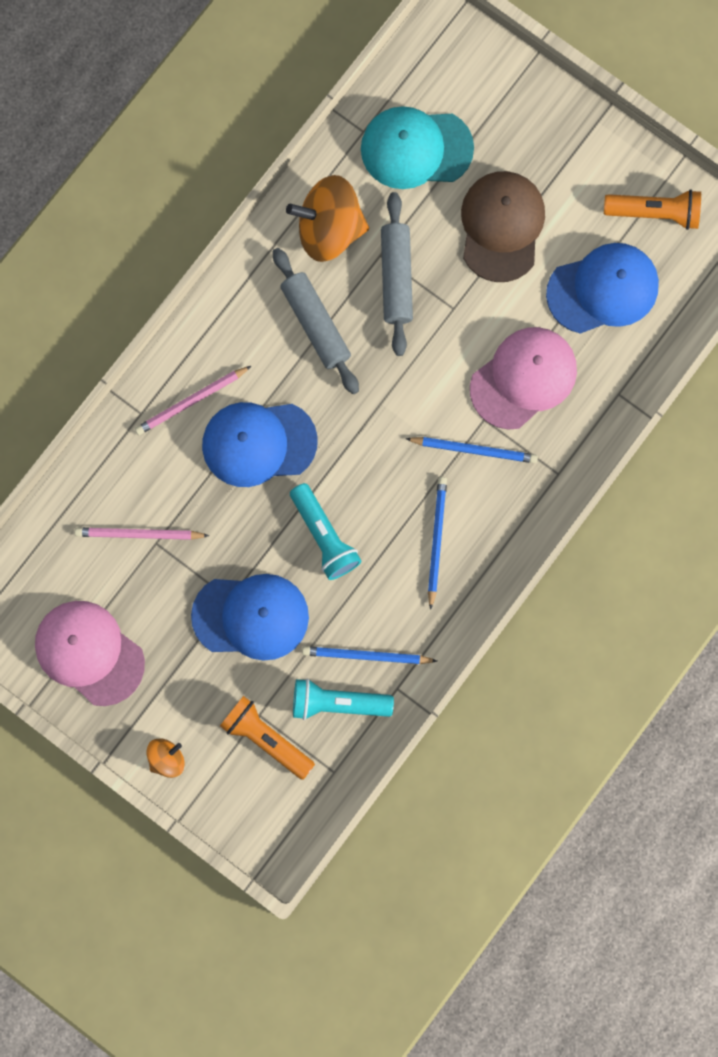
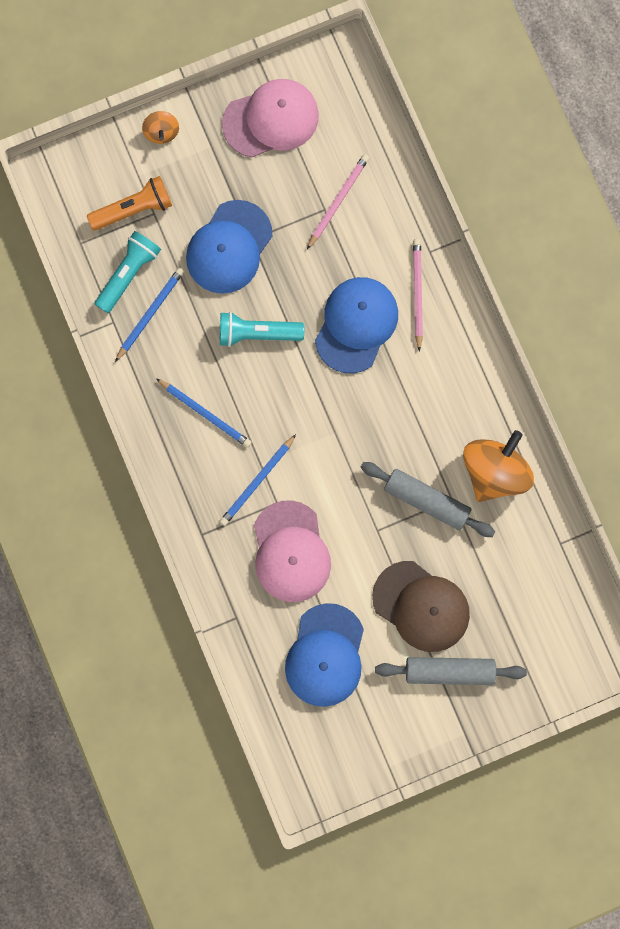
camera: 120 degrees right, 0 degrees up
(315, 324) = (424, 418): grey rolling pin -> grey rolling pin (449, 671)
(416, 148) = (523, 576): turquoise cap -> none
(654, 213) = (363, 734): orange flashlight -> none

